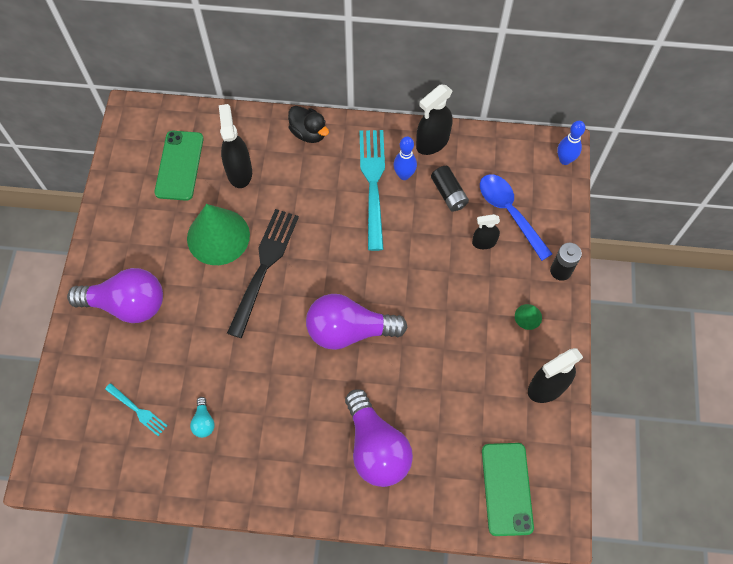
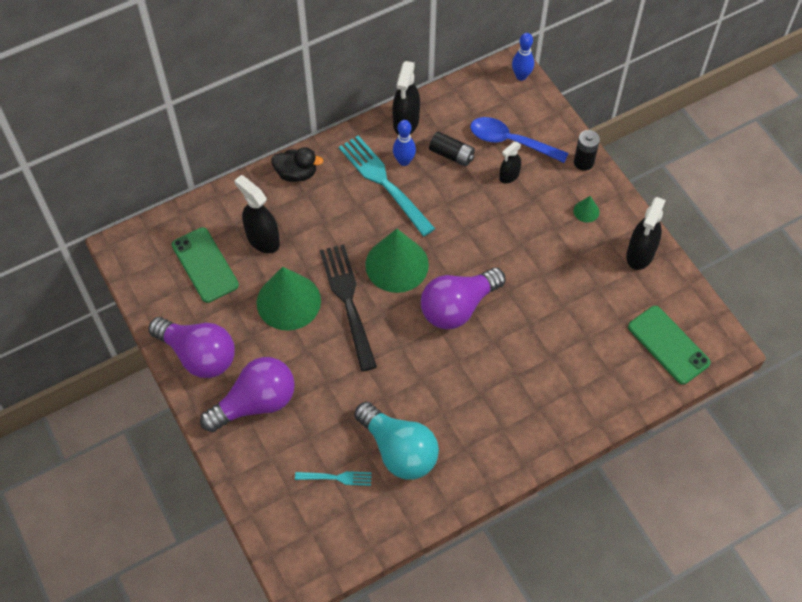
camera: 35 degrees left, 5 degrees down
(204, 422) = (399, 450): turquoise light bulb -> turquoise light bulb, size x2.40
(328, 260) = (397, 264): none -> green cone
(376, 447) = (549, 379): purple light bulb -> purple light bulb (198, 355)

